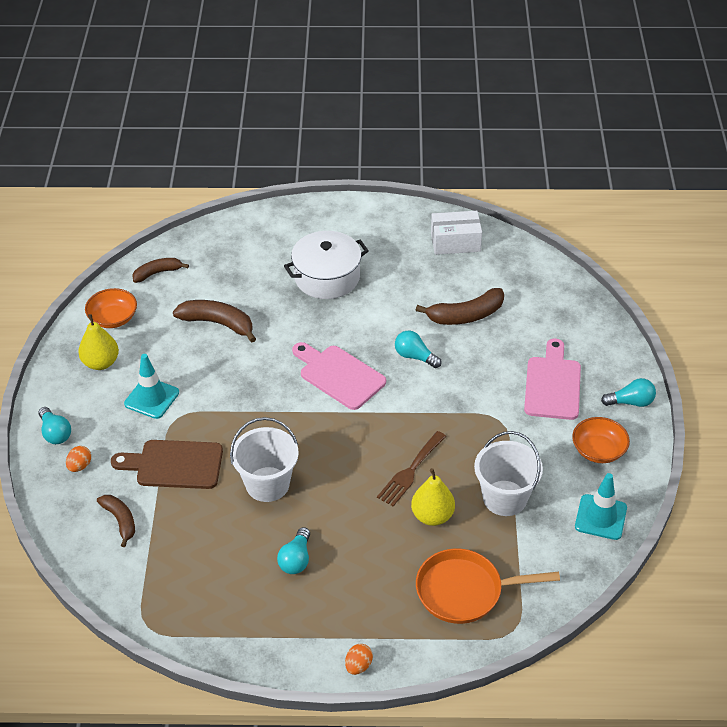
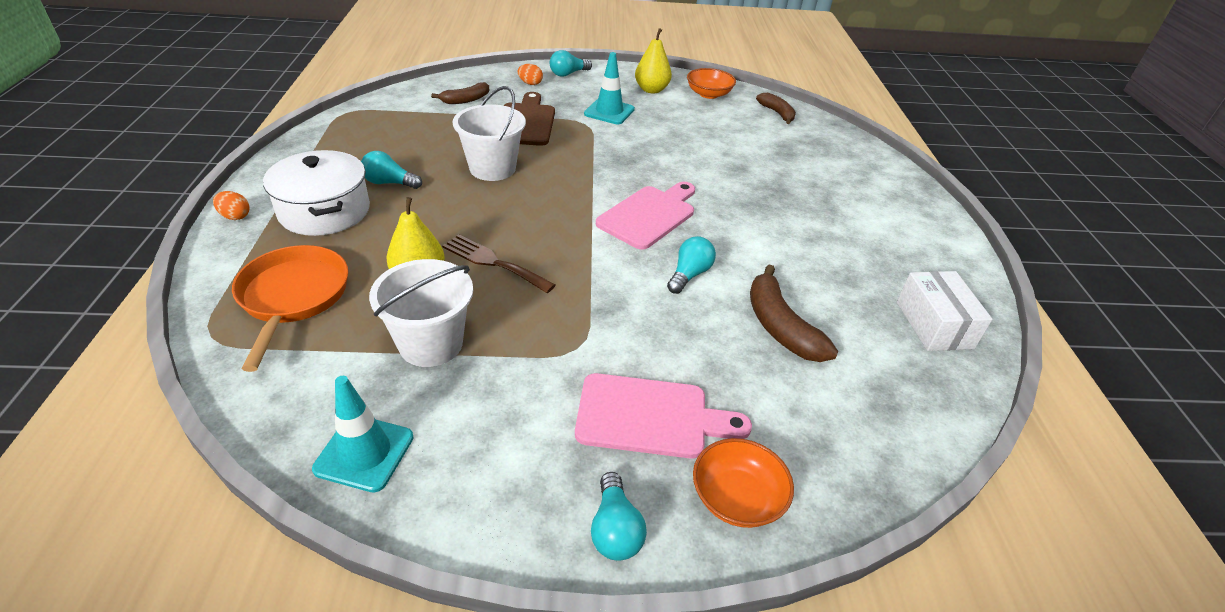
camera: 85 degrees right, 5 degrees down
(218, 323) = (715, 143): brown banana -> none
(327, 277) = (811, 211): white pot -> white pot (324, 211)
(598, 450) = (504, 465): orange bowl -> orange bowl (737, 498)

